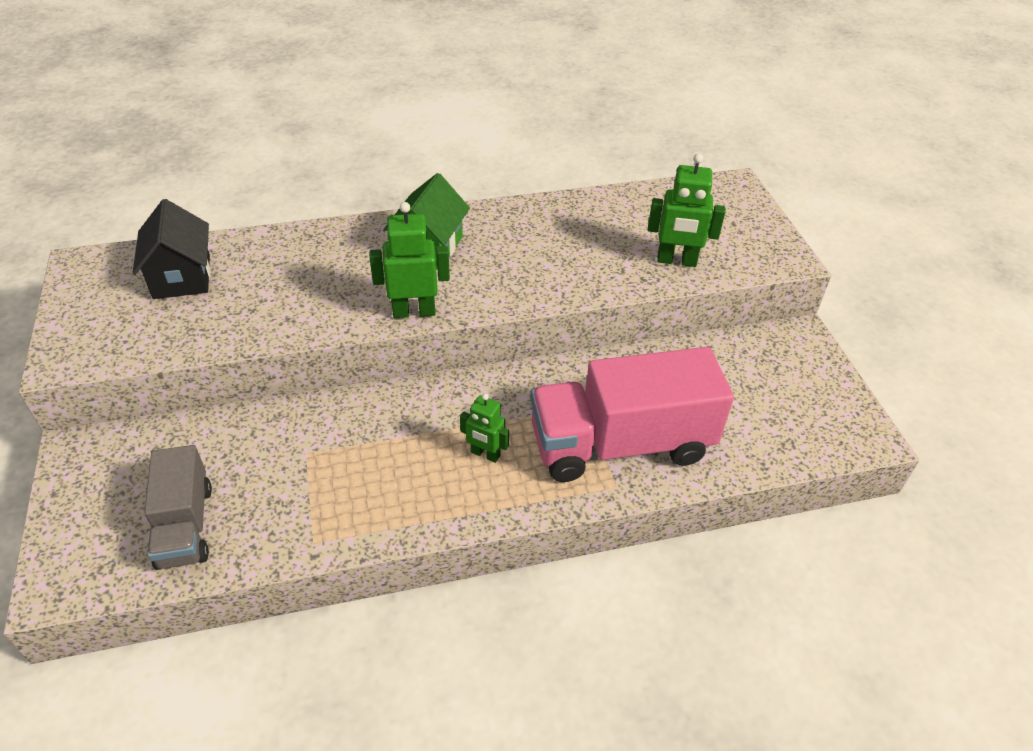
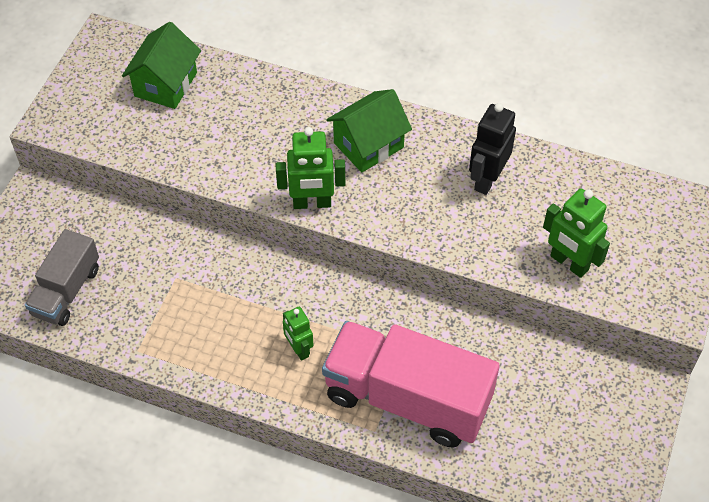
camera: 35 degrees right, 10 degrees up
(182, 277) = (166, 84): black house -> green house
(414, 311) = (312, 203): green robot -> green robot turned 150 degrees clockwise
(555, 231) = (487, 179): none -> black robot

